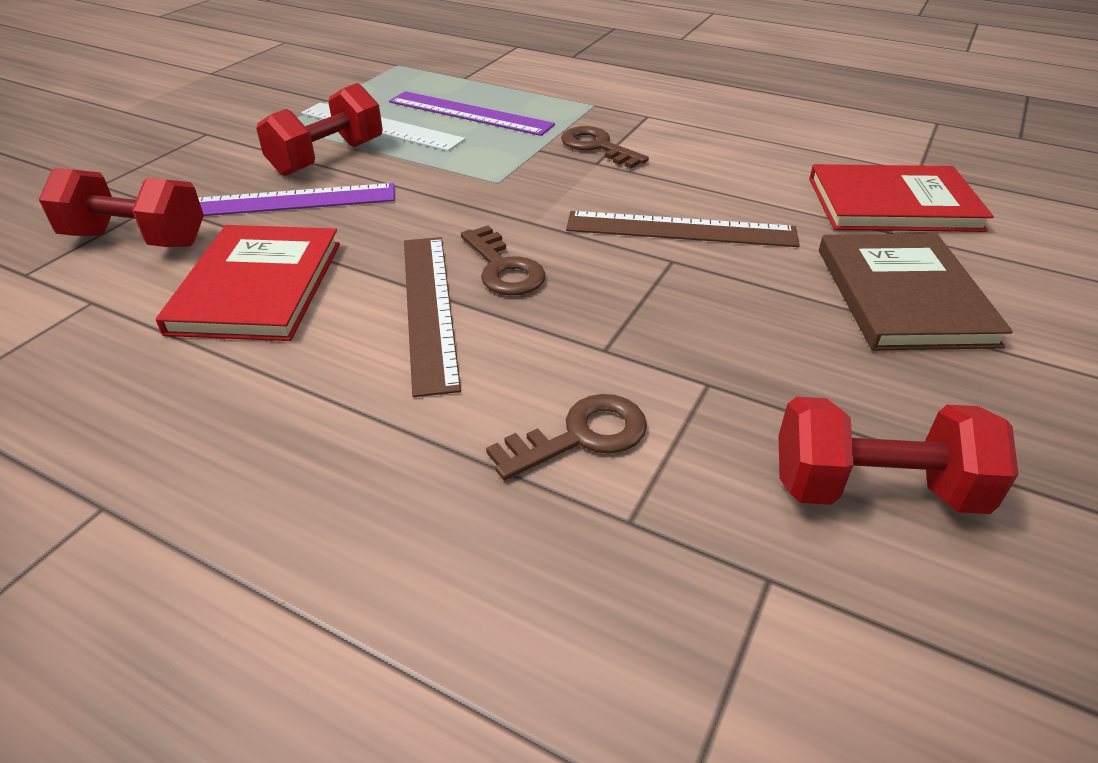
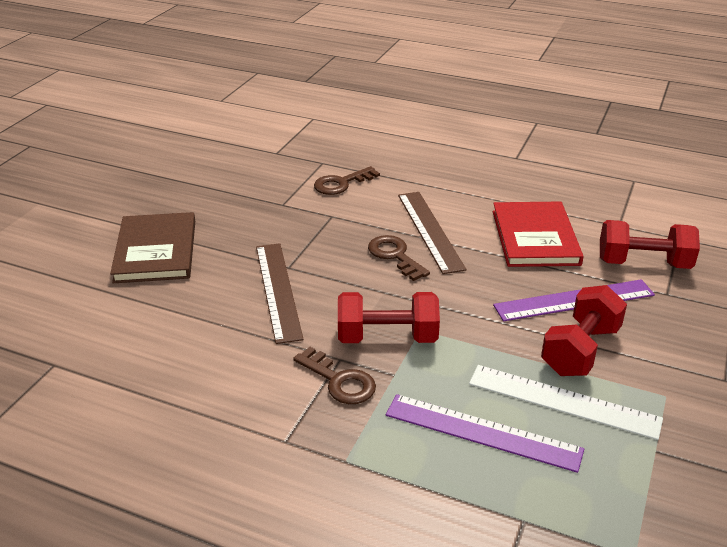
camera: 175 degrees right, 5 degrees down
(681, 230) = (278, 290): brown ruler -> brown ruler turned 75 degrees clockwise
(875, 489) = (226, 174): red dumbbell -> red dumbbell (387, 337)
(893, 204) = (107, 323): red book -> none

